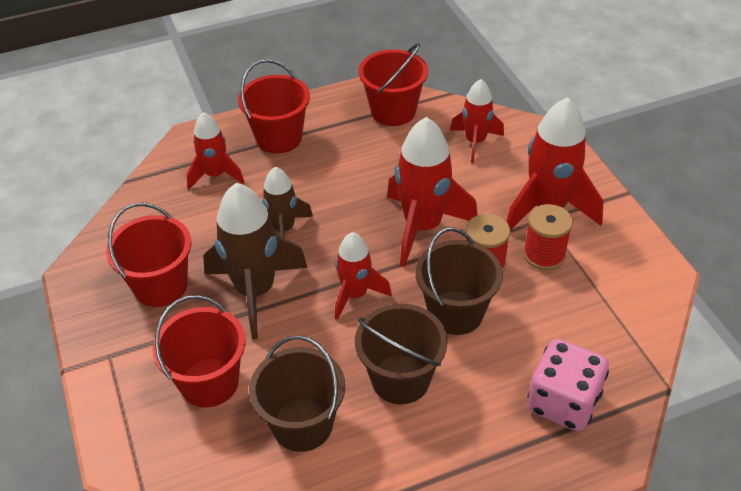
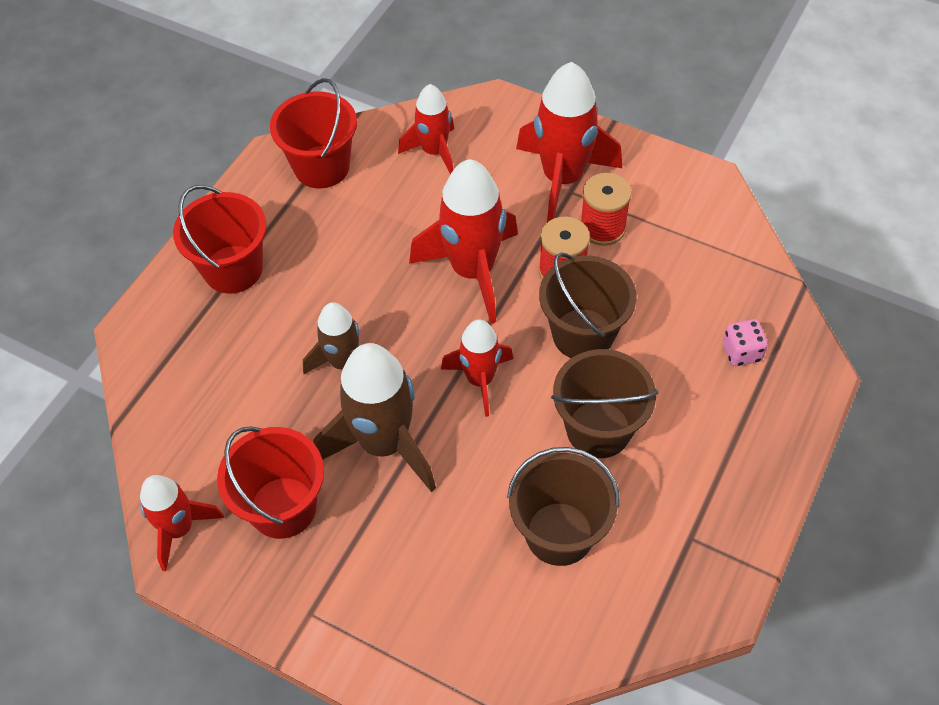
camera: 40 degrees left, 10 degrees up
(209, 382) = (436, 562): red bucket -> none
(215, 175) = (209, 353): red rocket -> red rocket (179, 529)
(563, 402) = (741, 352): pink dice -> pink dice, size x0.53

